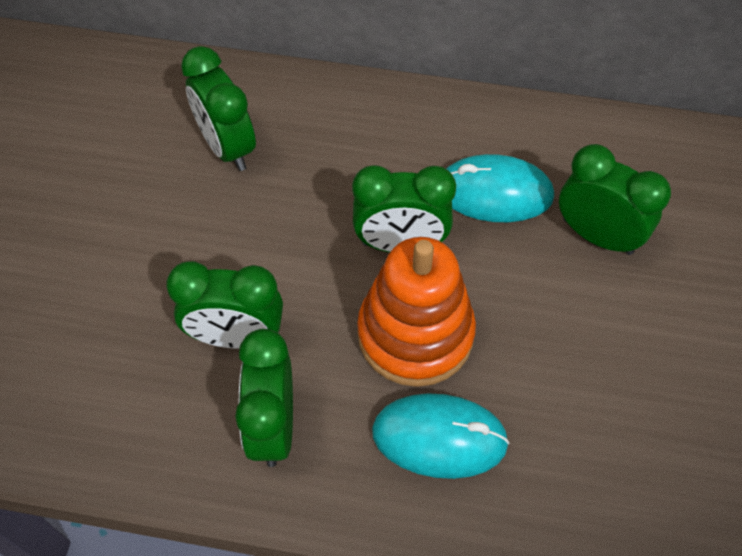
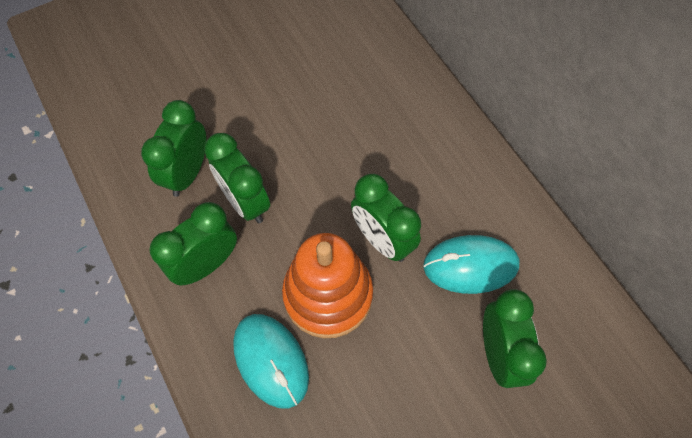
camera: 50 degrees right, 5 degrees up
(227, 147) = (361, 99): green clock -> green clock (187, 173)
(494, 192) = (470, 265): turquoise mouse -> turquoise mouse turned 60 degrees counterclockwise

